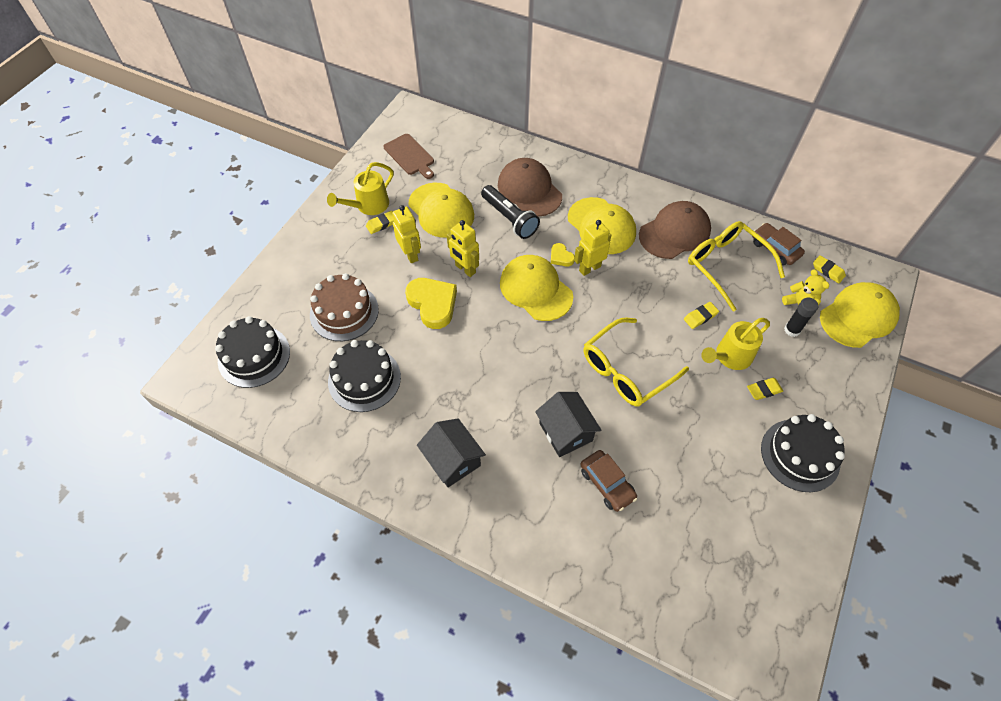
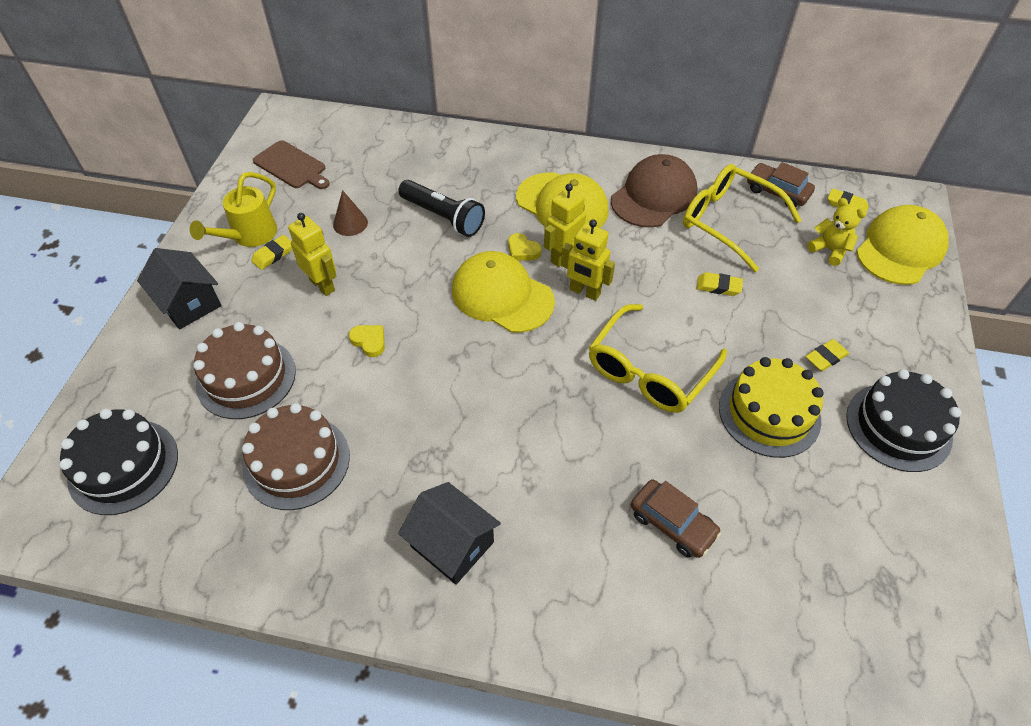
camera: 15 degrees left, 5 degrees down
(364, 379) = (297, 461): black cake -> brown cake
(433, 304) = (369, 341): yellow heart -> yellow heart, size x0.50
(441, 210) = (350, 223): yellow cap -> brown cone
(465, 269) = (401, 289): yellow robot -> yellow robot (584, 292)
(529, 190) = (459, 179): brown cap -> none
(565, 432) = (596, 468): black house -> black house (189, 303)
(700, 317) = (718, 286): yellow eraser -> yellow eraser turned 60 degrees clockwise
(705, 422) = (769, 413): none -> yellow cake
(729, 357) = (770, 326): yellow watering can -> none
(792, 330) = (831, 280): black glue stick -> none

